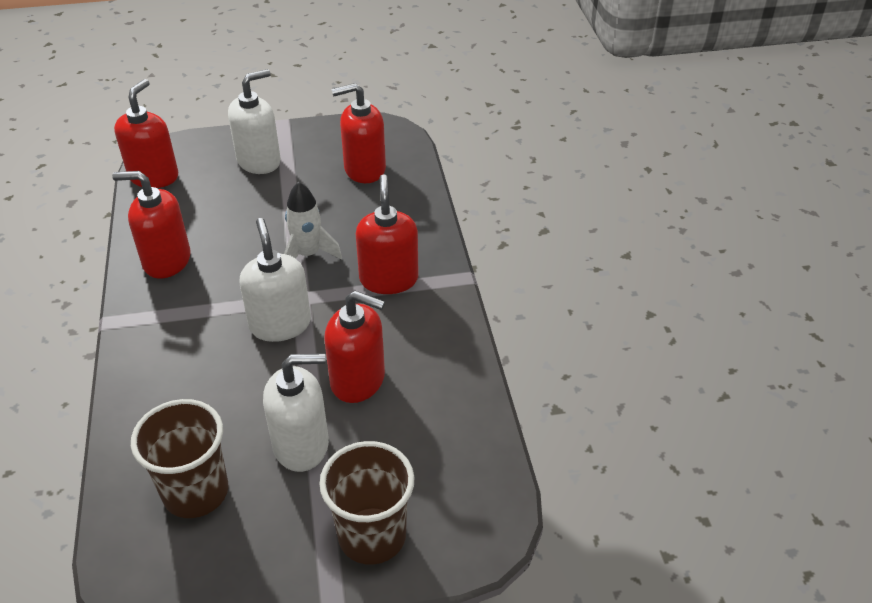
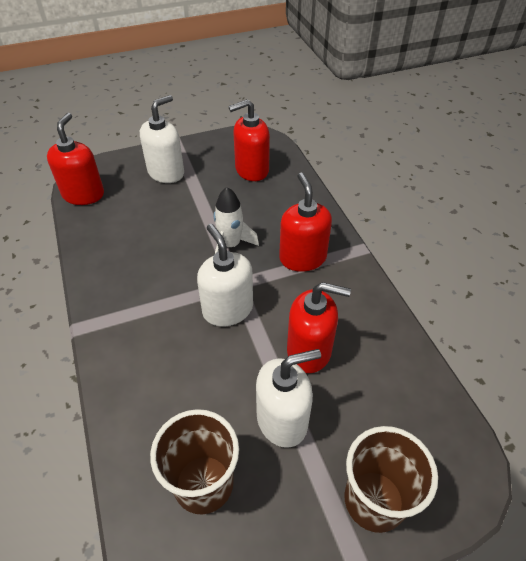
camera: 10 degrees left, 5 degrees up
(166, 260) = (114, 265): red soap dispenser -> none

